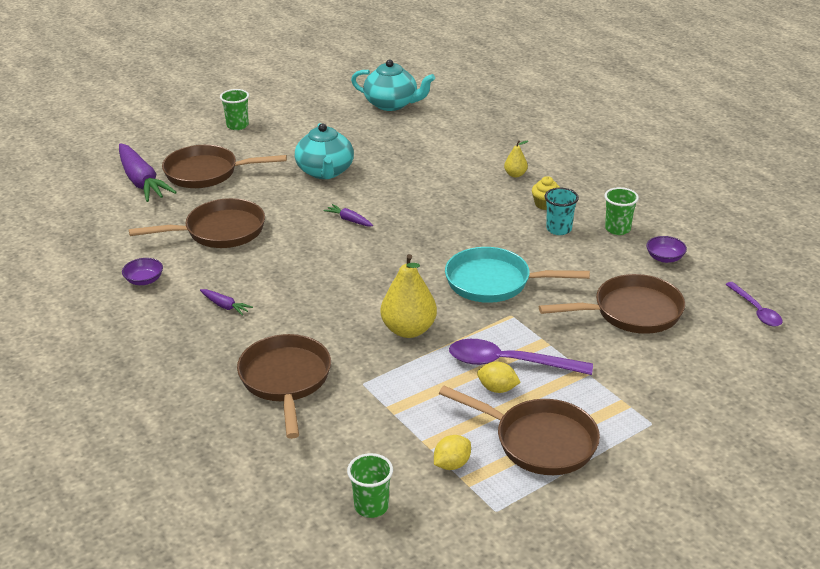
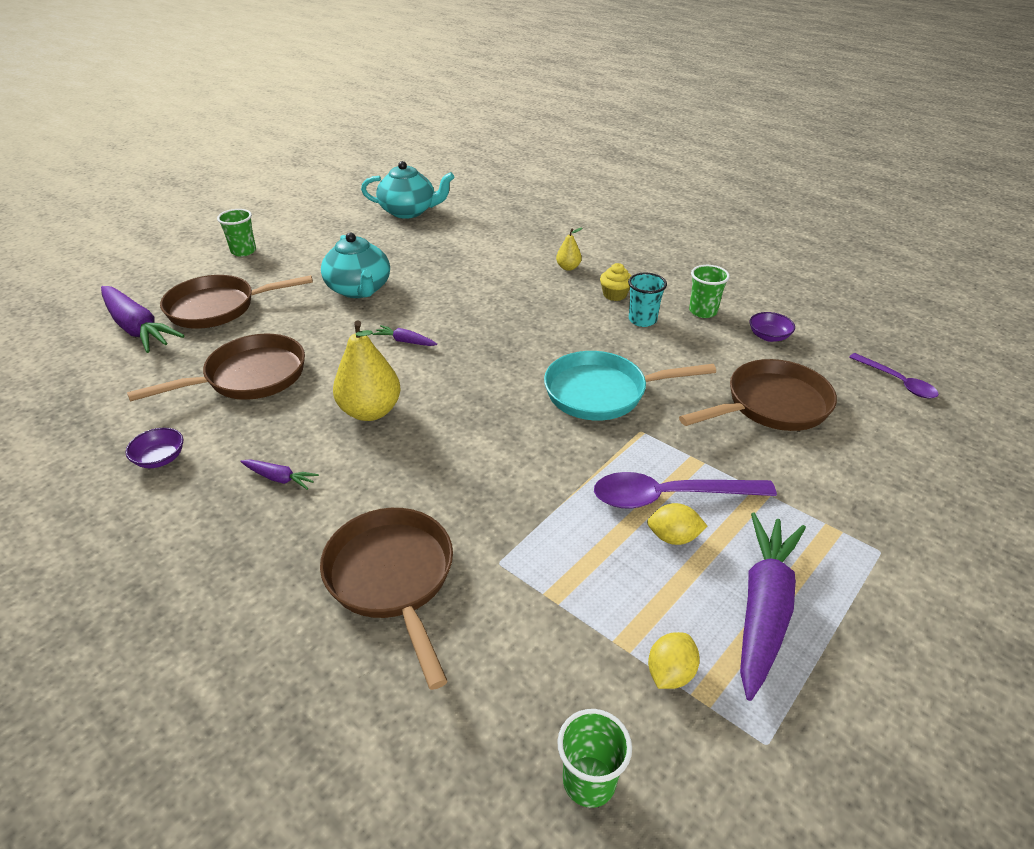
camera: 15 degrees left, 5 degrees up
(408, 330) = (528, 472): yellow pear -> yellow pear (370, 411)
(539, 441) = (763, 608): brown pan -> purple carrot

